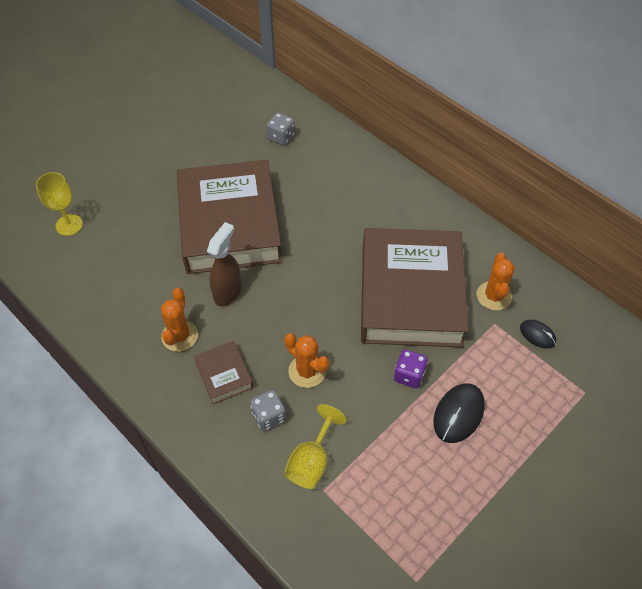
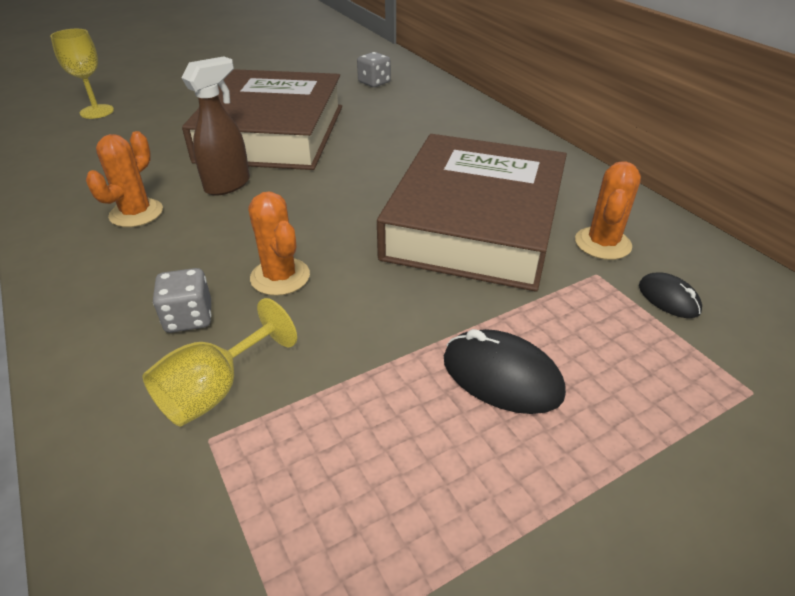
camera: 15 degrees right, 15 degrees down
(224, 375) = (161, 260): brown book -> none
(409, 375) = (435, 309): purple dice -> none
(458, 414) = (501, 376): black mouse -> black mouse turned 75 degrees clockwise

